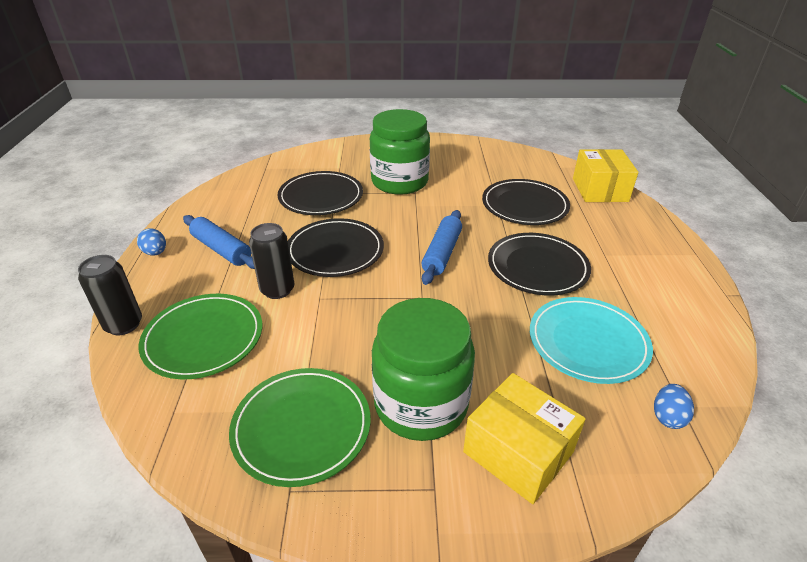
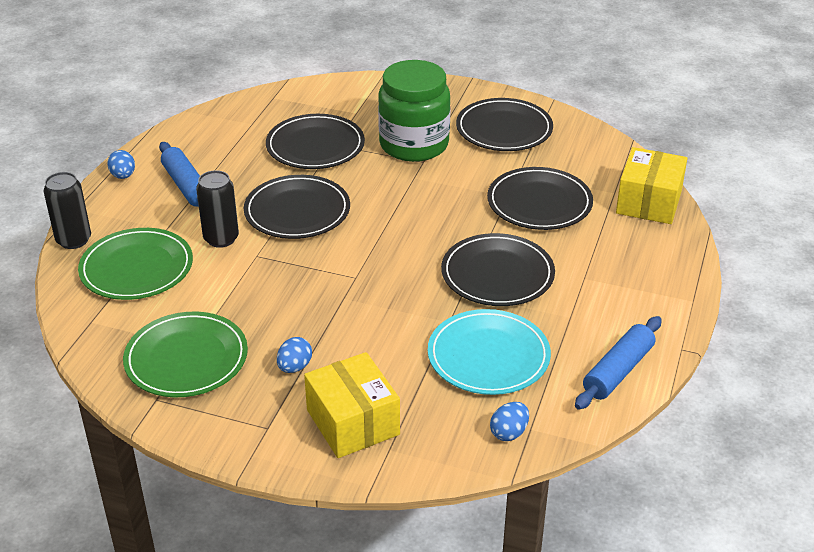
camera: 20 degrees right, 0 degrees up
(421, 404) = (294, 367): green jar -> blue egg
(442, 253) = (405, 237): blue rolling pin -> blue rolling pin (618, 371)
(458, 160) = (504, 129): none -> black plate

